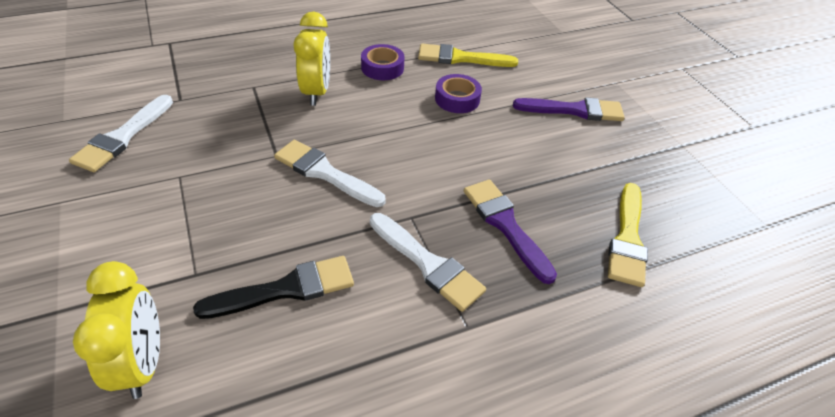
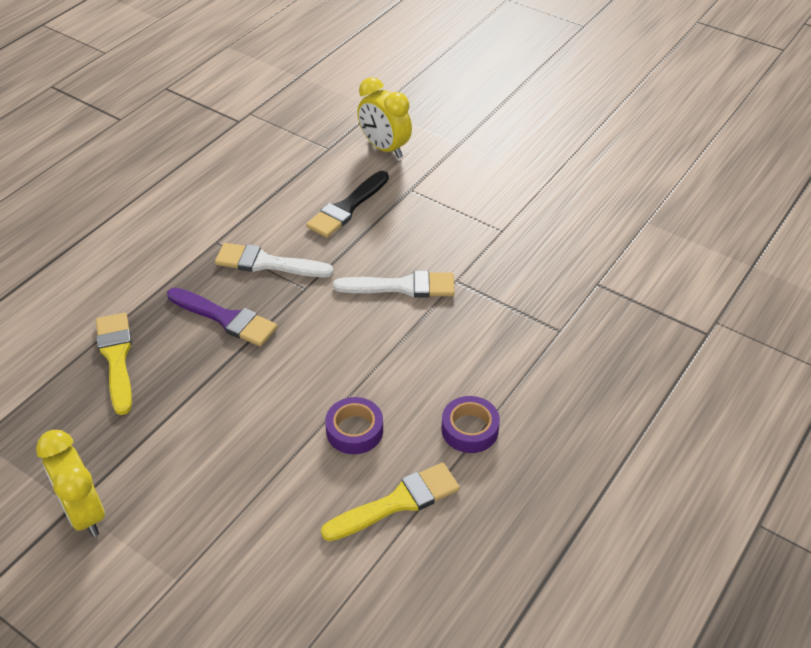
camera: 150 degrees right, 0 degrees up
(122, 137) = (584, 233): white brush -> none
(316, 92) = (497, 357): yellow clock -> yellow clock (84, 513)
(574, 110) = (214, 490): purple brush -> none

